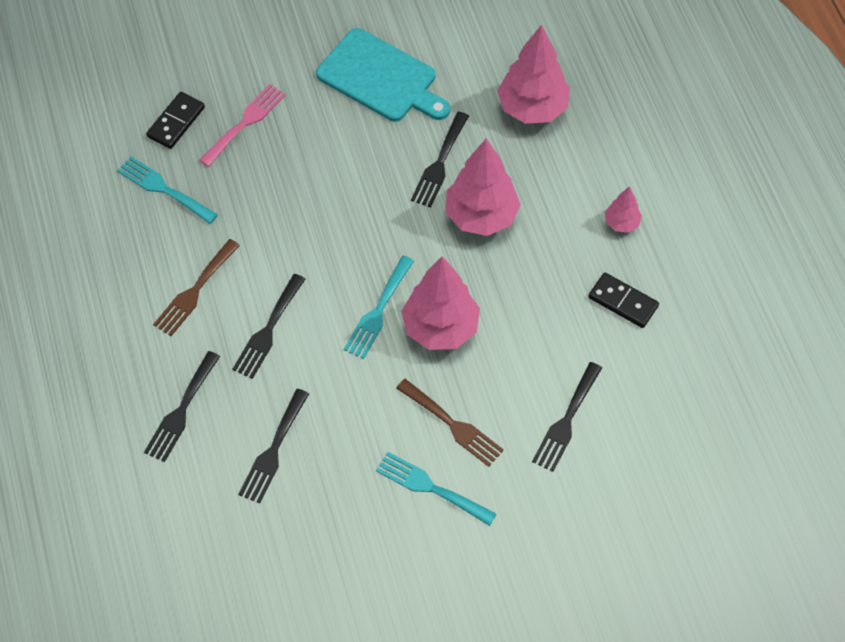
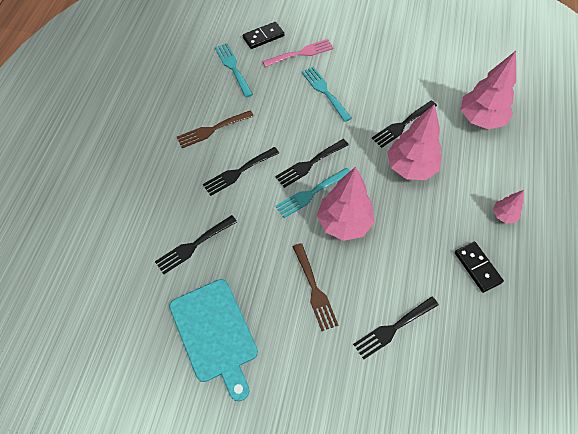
camera: 30 degrees right, 0 degrees up
(181, 411) = (158, 193): black fork -> black fork (309, 164)
(380, 78) = (394, 63): turquoise cutting board -> turquoise cutting board (215, 334)
(430, 487) = (274, 324): turquoise fork -> turquoise fork (324, 91)

